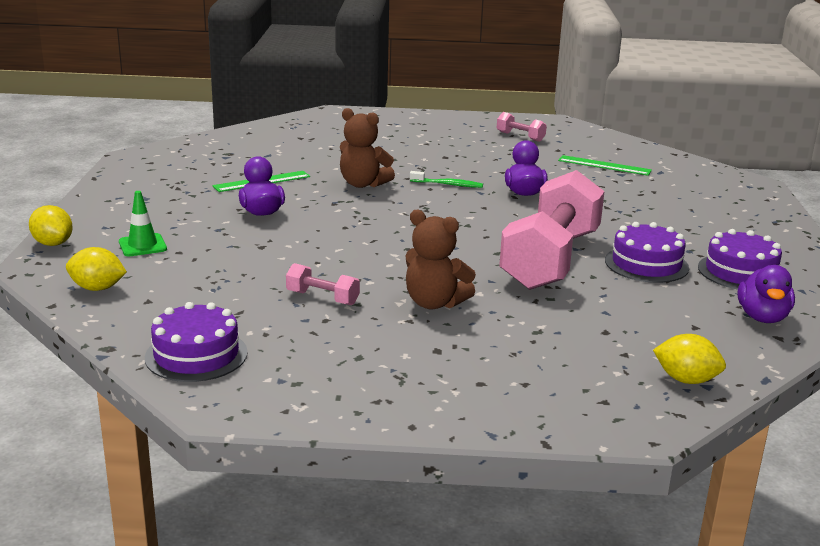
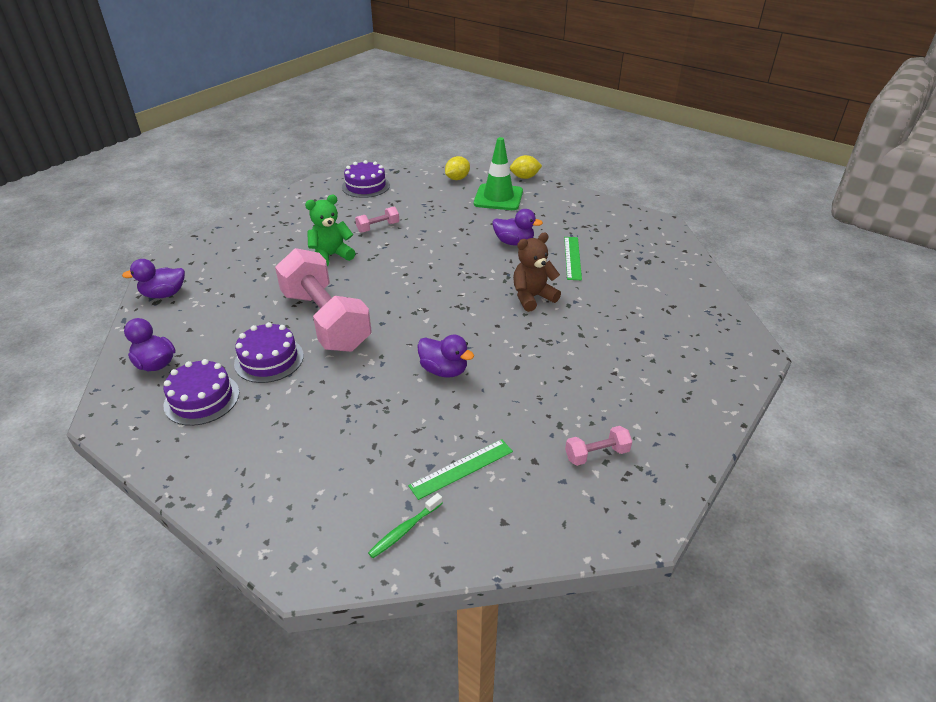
camera: 125 degrees right, 15 degrees up
(142, 245) = (498, 198): green traffic cone -> green traffic cone, size x1.78
(434, 303) = (331, 256): brown teddy bear -> green teddy bear
(448, 184) = (497, 337): green toothbrush -> green toothbrush (404, 530)
(686, 380) = (164, 294): yellow lemon -> purple duck

